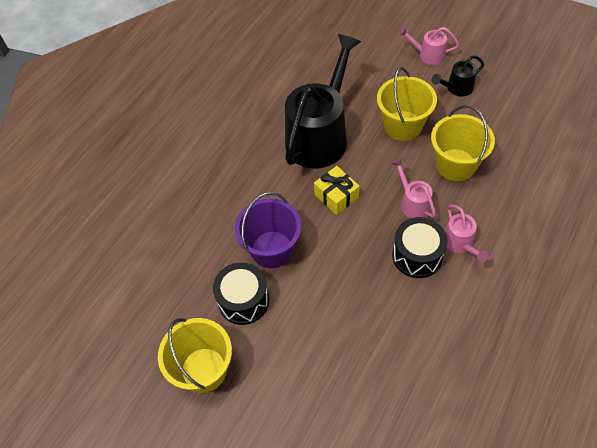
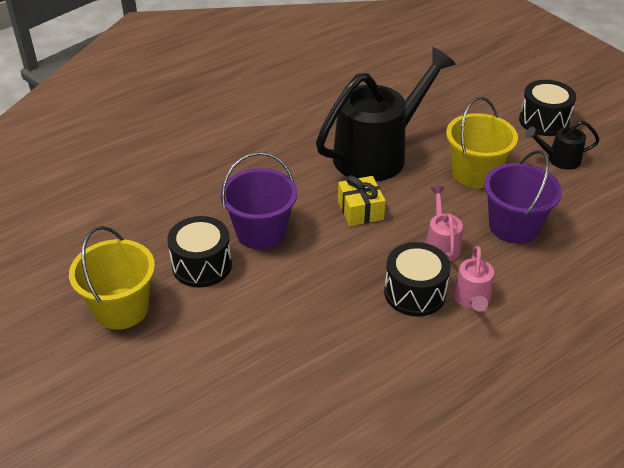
camera: 20 degrees right, 15 degrees down
(427, 55) = (544, 121): pink watering can -> black drum
(455, 165) = (513, 226): yellow bucket -> purple bucket

